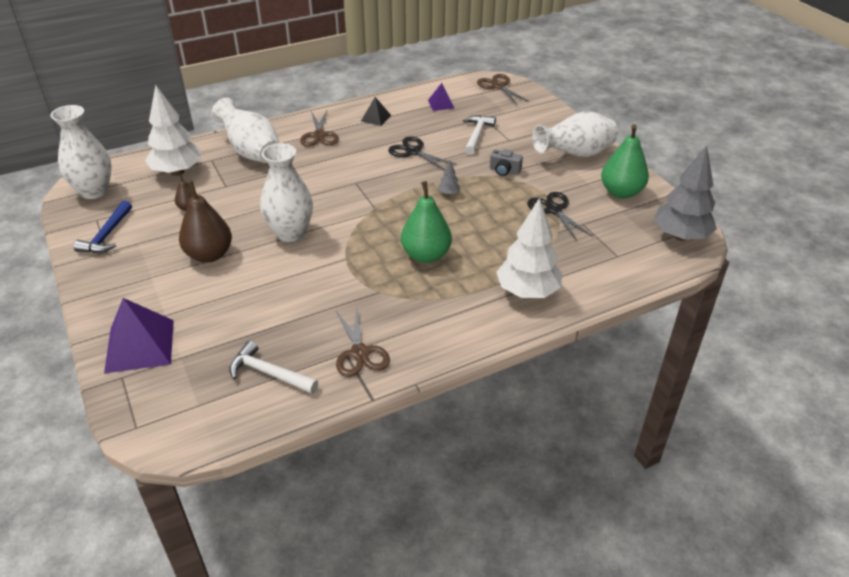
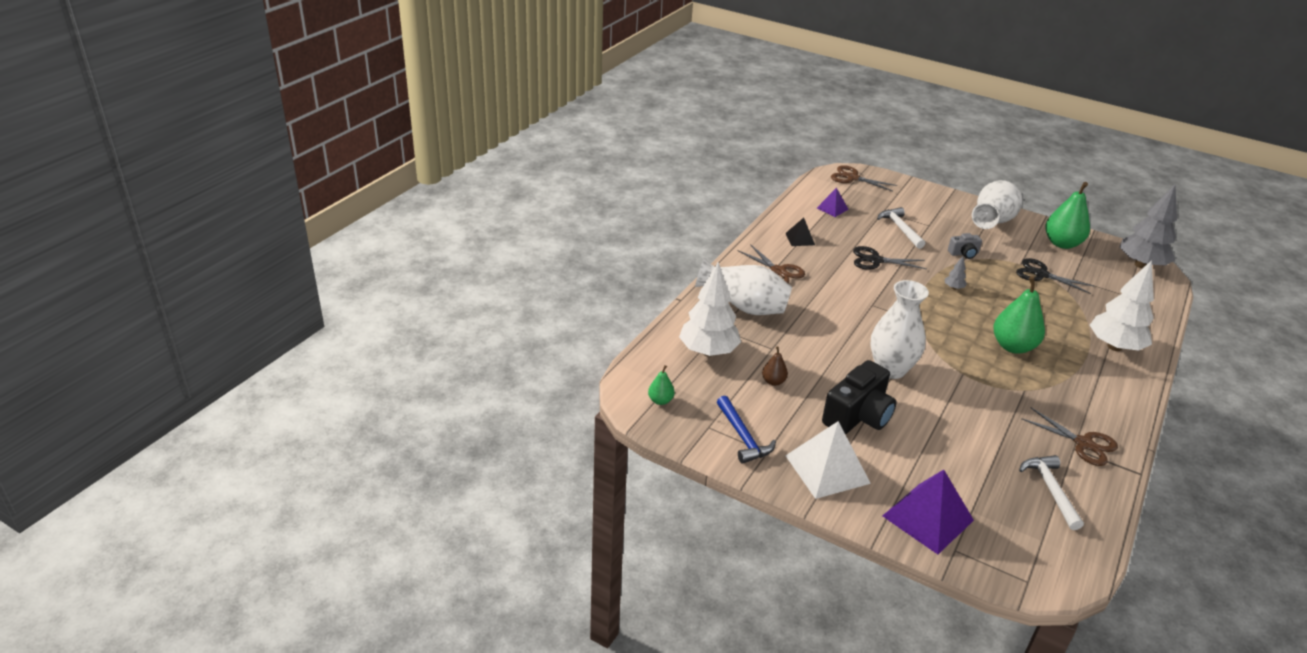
camera: 35 degrees left, 5 degrees down
(94, 191) = (660, 400): white vase -> green pear
(126, 280) = (827, 469): none -> white pyramid
(209, 255) = (858, 416): brown pear -> black camera
(269, 373) = (1050, 490): white hammer -> white hammer turned 90 degrees clockwise

